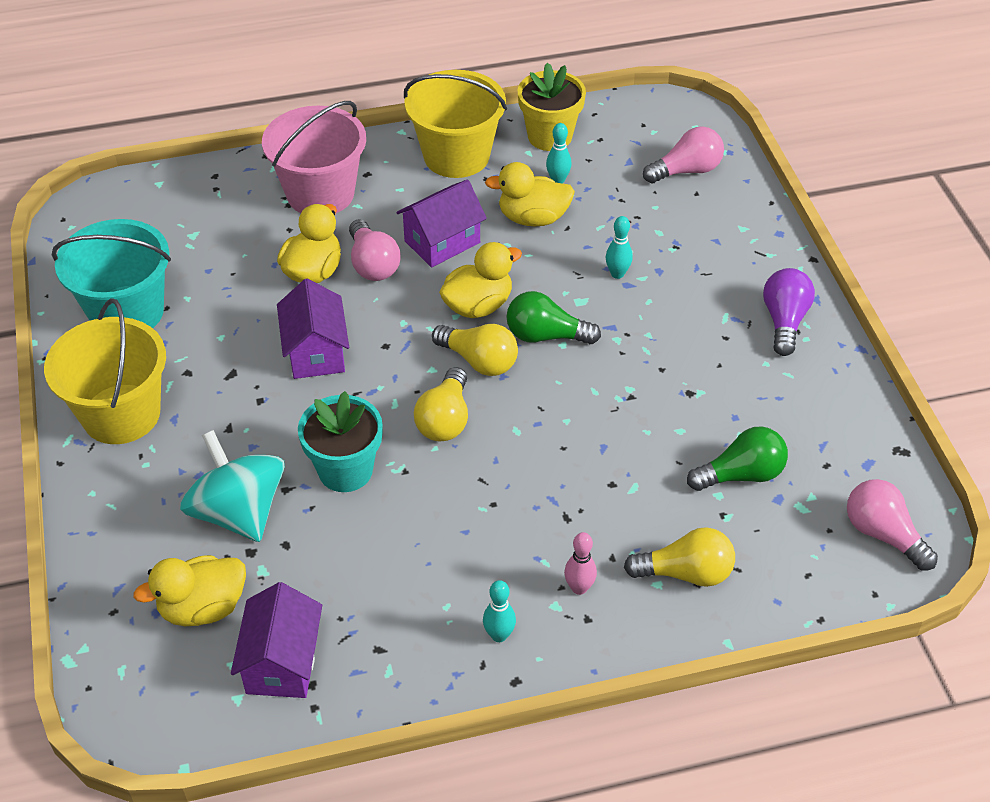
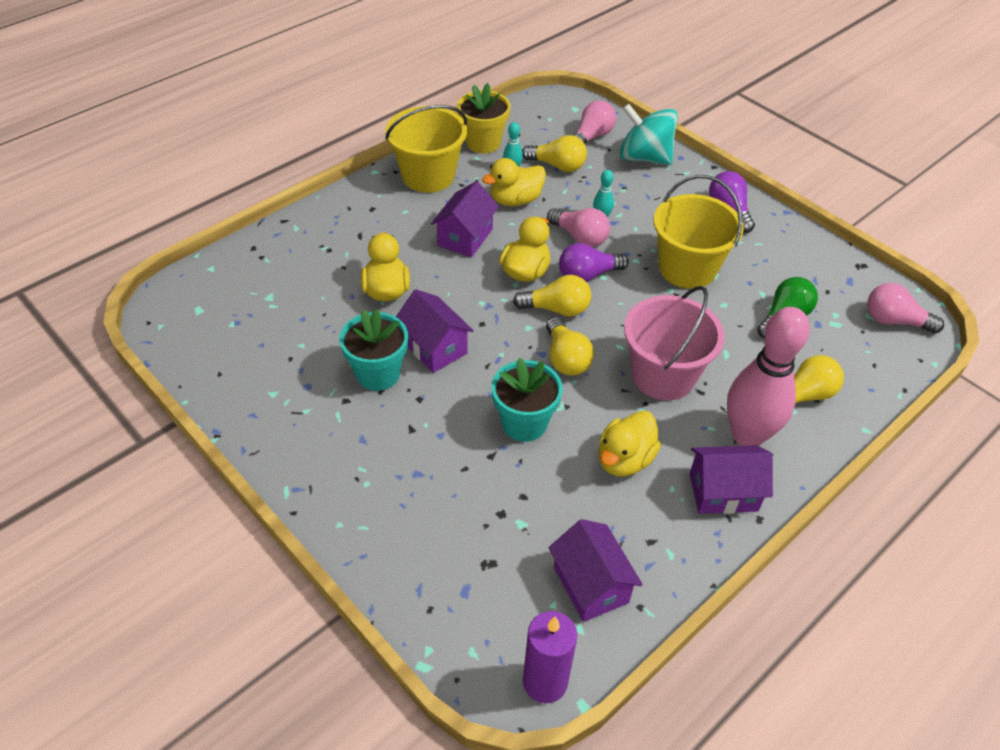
camera: 30 degrees left, 0 degrees up
(121, 414) = (316, 453): yellow bucket -> yellow bucket (687, 268)
(127, 312) = (260, 374): turquoise bucket -> none
(165, 731) = (545, 682): none -> purple candle
(203, 607) = (498, 572): yellow duck -> yellow duck (624, 460)
(238, 357) = (378, 374): none -> turquoise flower pot
(238, 512) = (469, 488): turquoise spinning top -> turquoise spinning top (644, 157)
(320, 193) = (348, 234): pink bucket -> pink bucket (663, 375)
(373, 264) = (427, 270): pink light bulb -> pink light bulb (580, 237)
(499, 635) = (723, 492): turquoise bowling pin -> purple house
(545, 336) = (587, 275): green light bulb -> purple light bulb
(579, 588) = (747, 435): pink bowling pin -> pink bowling pin, size x2.49
(616, 193) = (557, 166): none -> yellow light bulb

